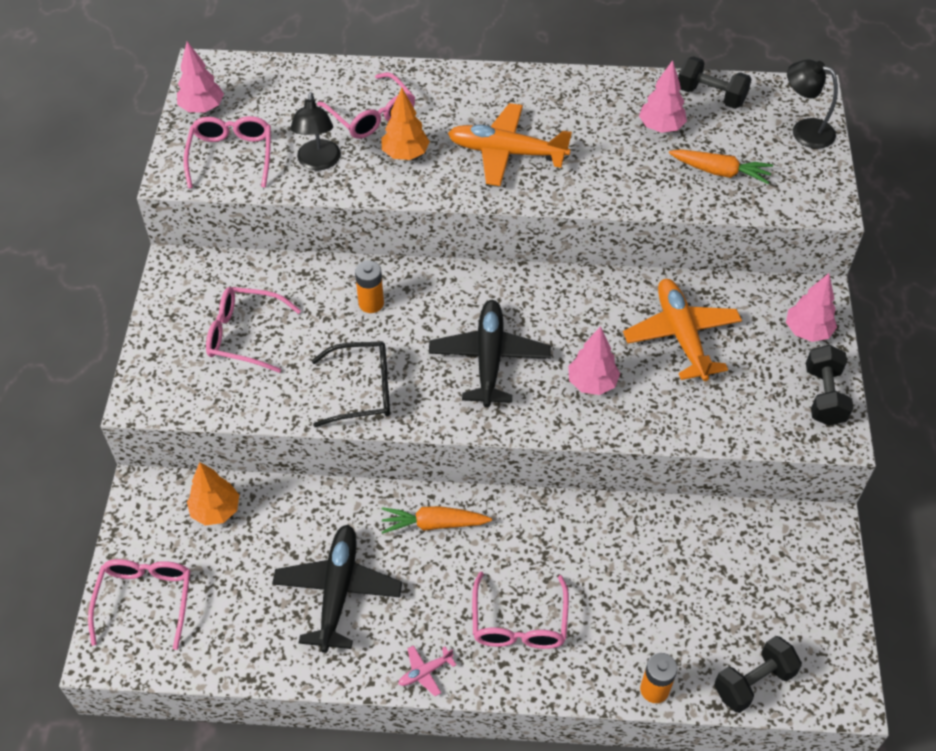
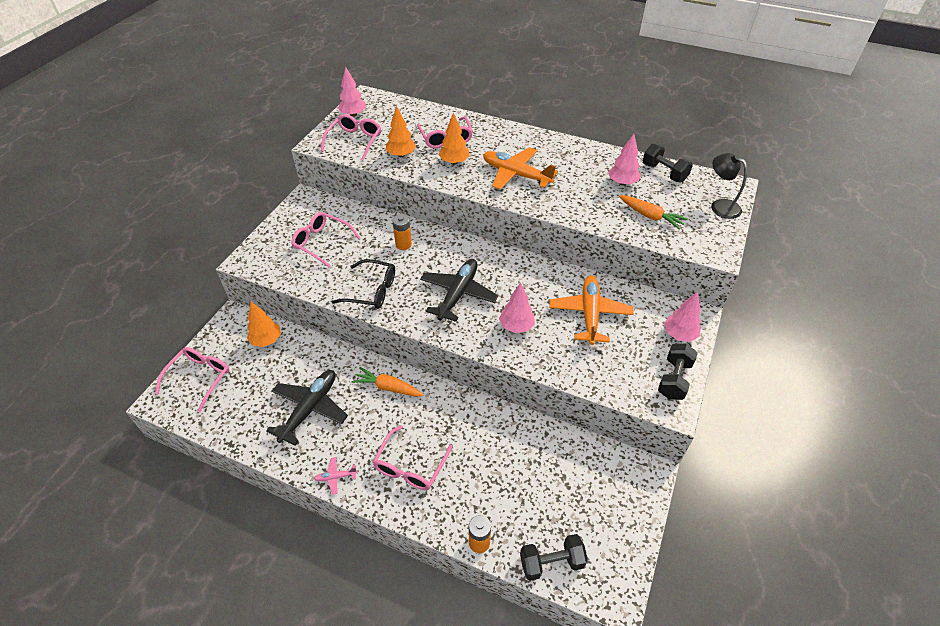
camera: 20 degrees right, 5 degrees down
(318, 162) = (401, 155): black lamp -> orange tree

